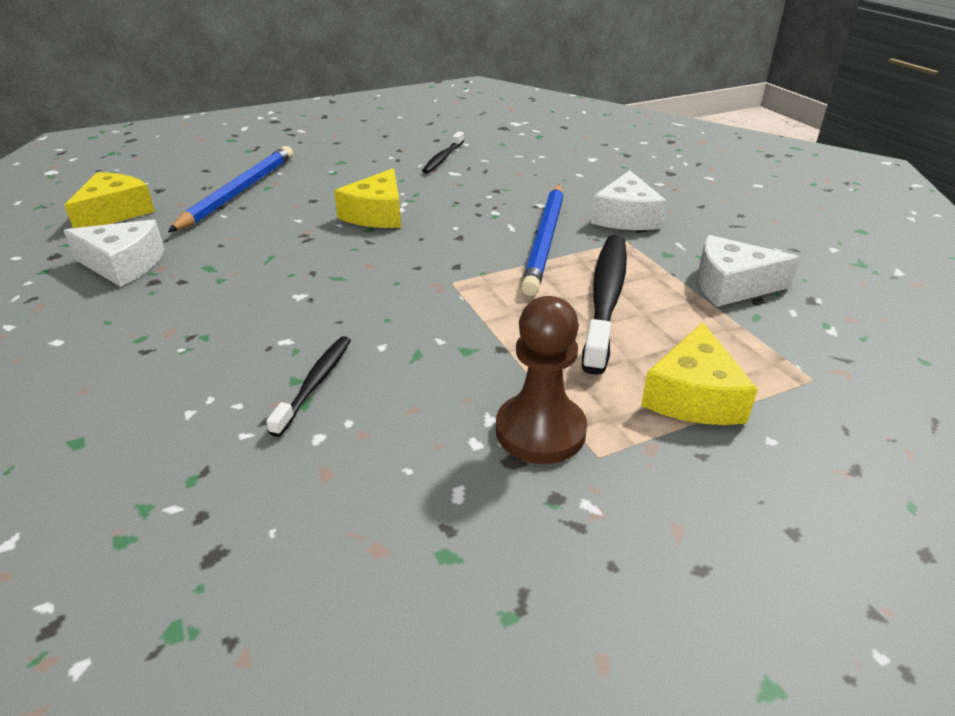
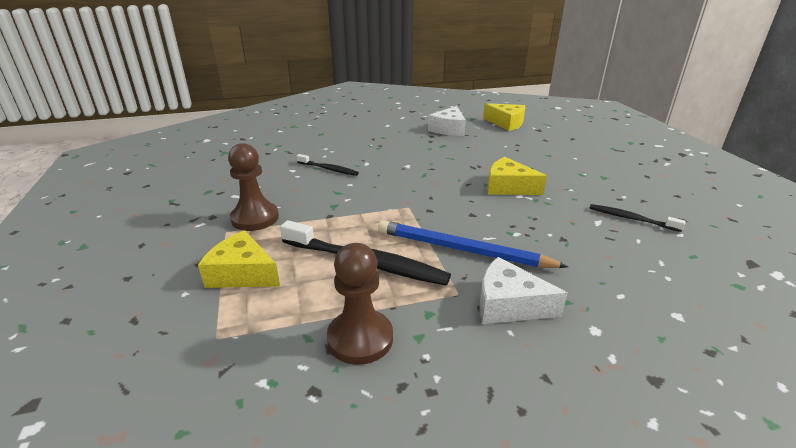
camera: 100 degrees right, 5 degrees down
(239, 192) = (538, 148): blue pencil -> none
(731, 285) = (360, 338): white cheese -> brown pawn

